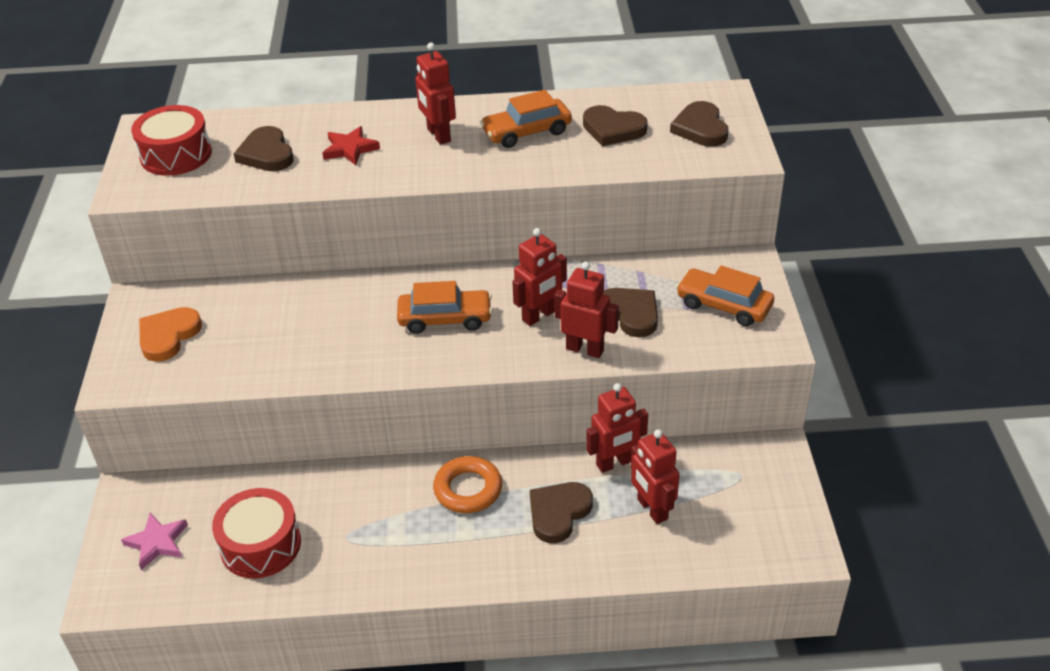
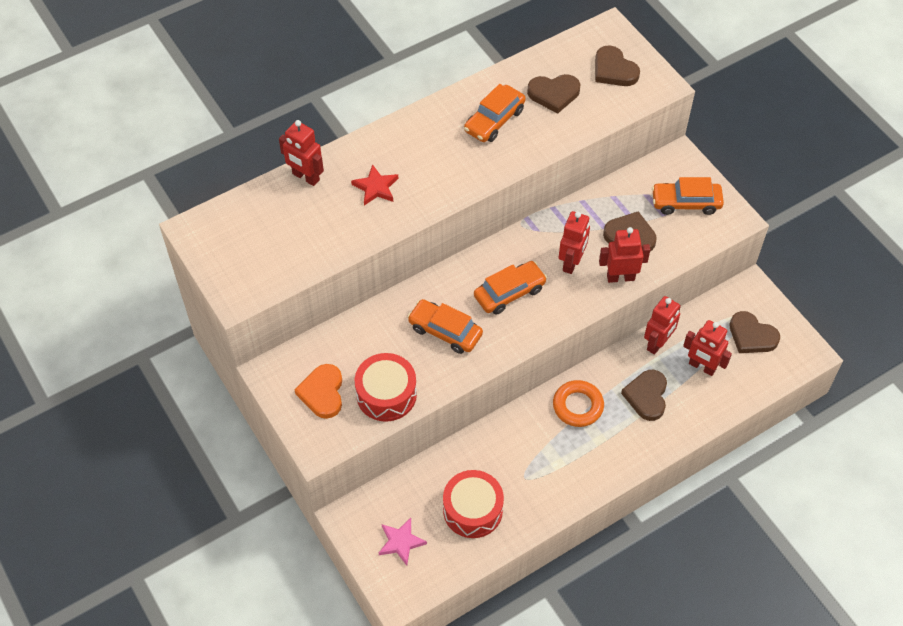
camera: 30 degrees left, 15 degrees up
(176, 155) = (244, 246): red drum -> red drum (386, 394)
(266, 154) = (315, 217): brown heart -> brown heart (751, 336)
(344, 328) = (445, 331): none -> orange car
(438, 135) = (431, 148): red robot -> red robot (305, 177)

